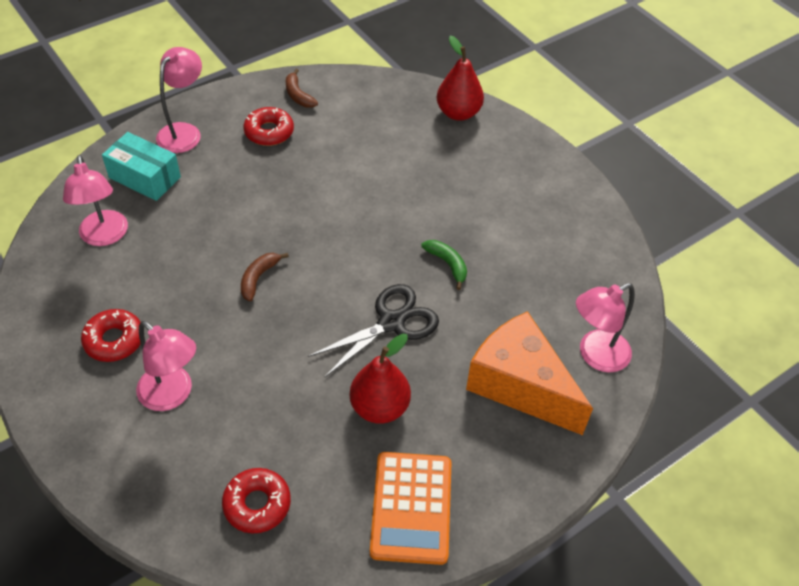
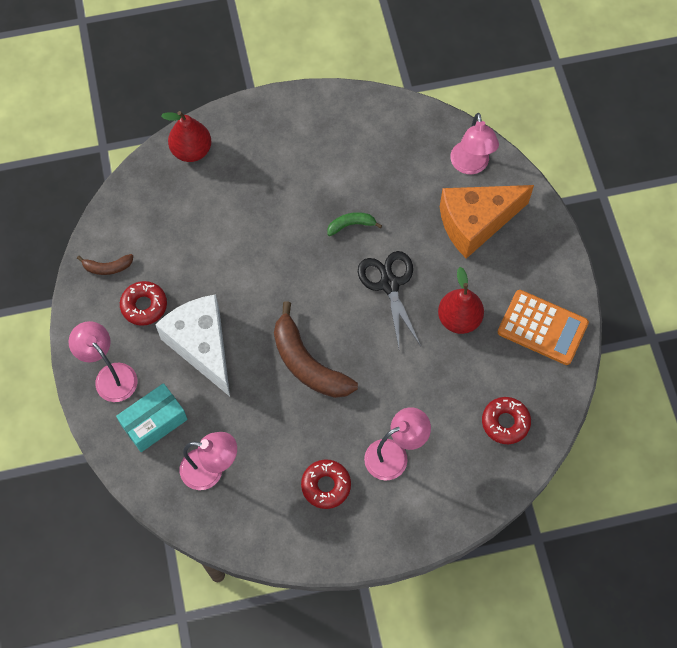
camera: 65 degrees left, 15 degrees up
(243, 187) = (202, 346): none -> white cheese
(258, 278) = (307, 363): brown banana -> brown banana, size x2.04

